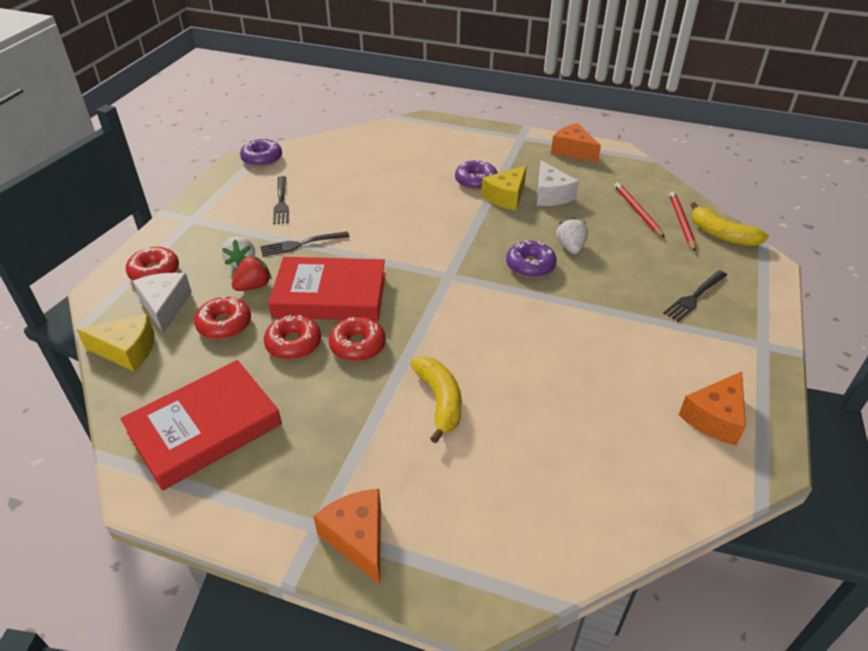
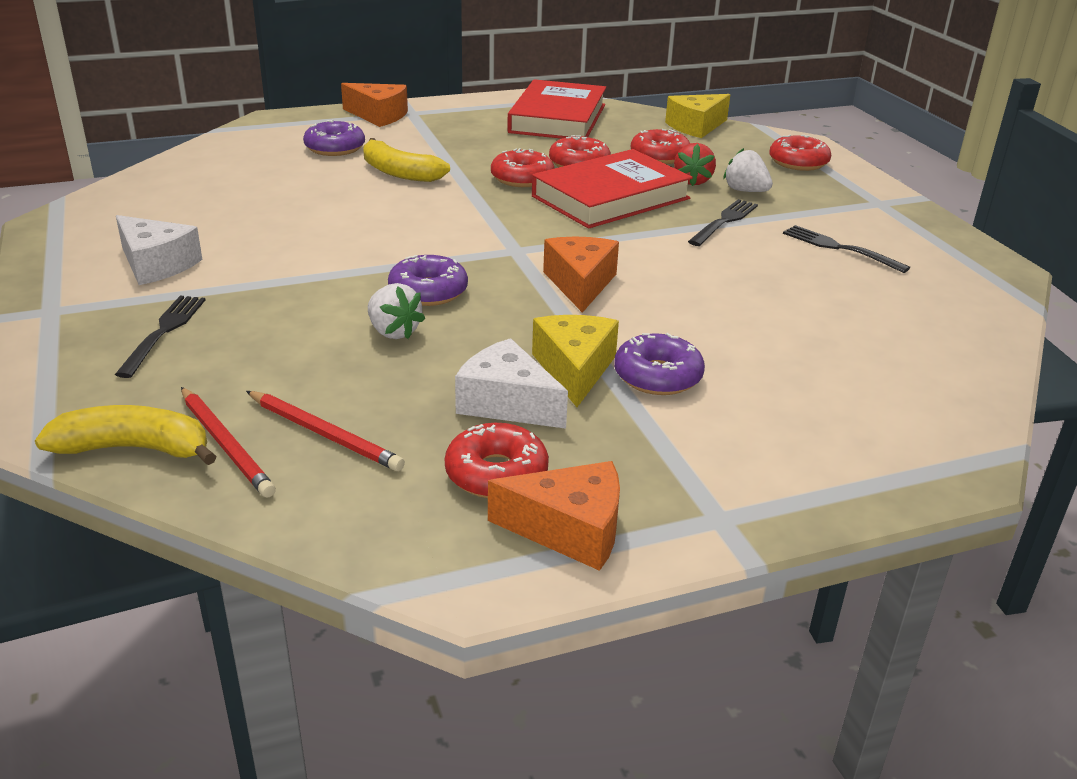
camera: 140 degrees right, 10 degrees down
(165, 306) = (731, 150): white cheese -> white cheese (156, 264)
(262, 159) = (992, 285): purple donut -> purple donut (335, 148)
(581, 174) = (496, 474): none -> red donut
(715, 417) = (111, 234): orange cheese -> orange cheese (580, 284)

